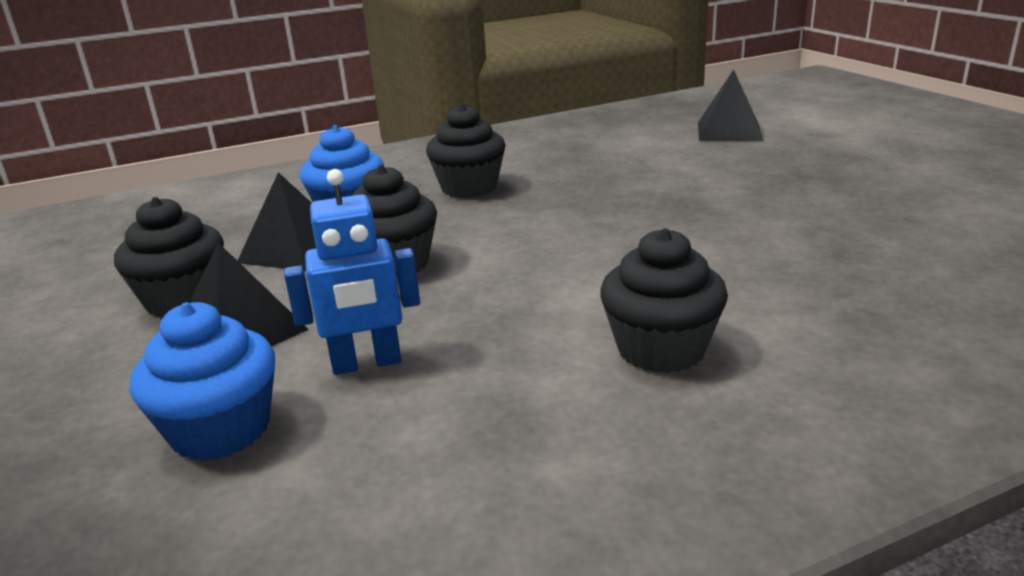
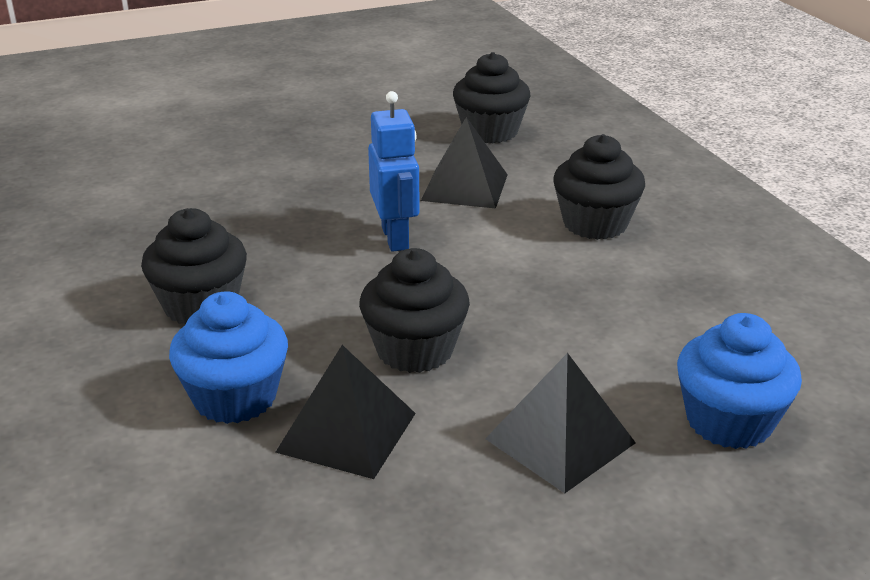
camera: 90 degrees left, 5 degrees up
(183, 300) = (475, 506): black cupcake -> black cupcake (490, 132)
(367, 363) = (619, 353): blue robot -> blue robot (395, 238)
(729, 131) = (127, 143): black pyramid -> black pyramid (465, 187)

